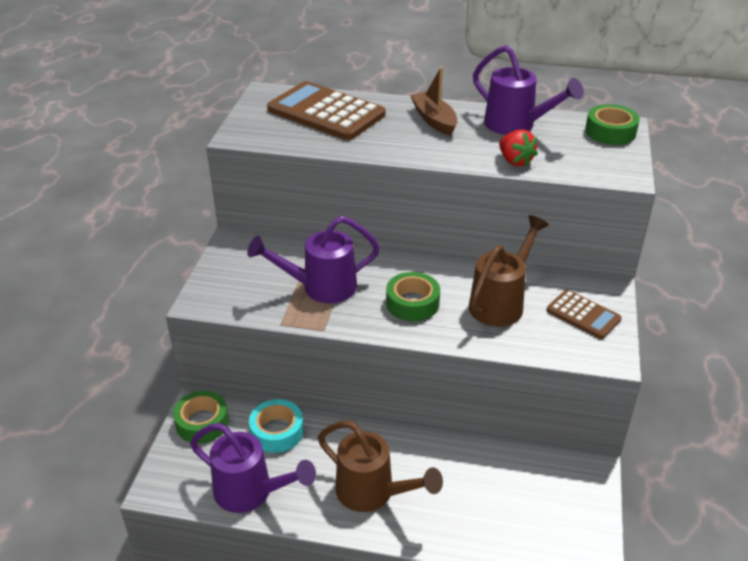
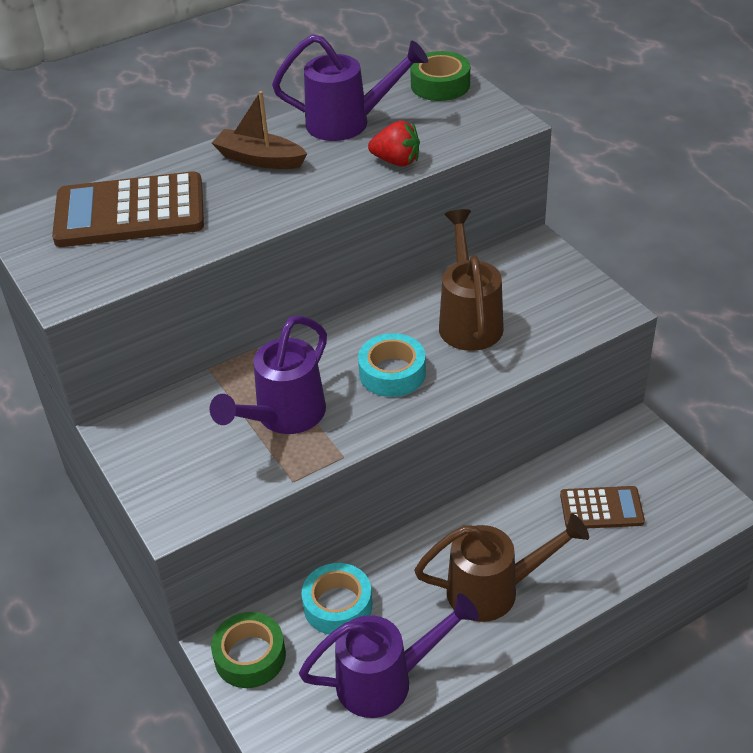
camera: 40 degrees left, 5 degrees up
(412, 303) = (392, 373): green tape -> turquoise tape
(583, 315) = (548, 286): brown calculator -> brown calculator (601, 508)

